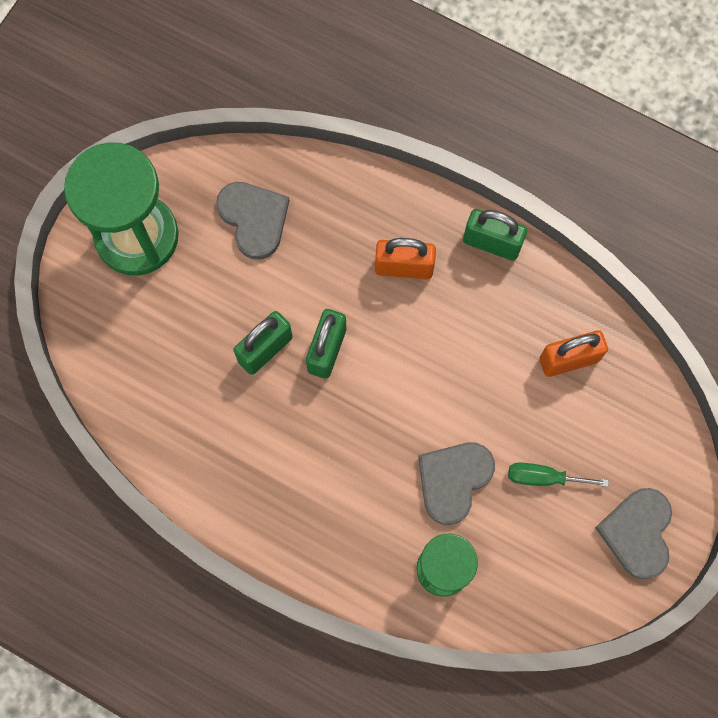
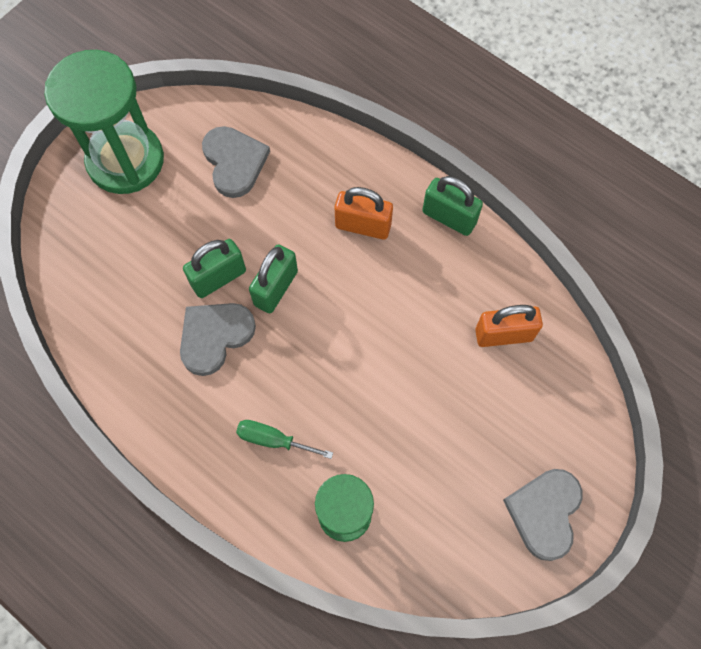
camera: 10 degrees right, 5 degrees down
(453, 480) = (372, 429): grey heart -> grey heart (214, 336)
(543, 477) = (460, 442): green screwdriver -> green screwdriver (273, 440)

